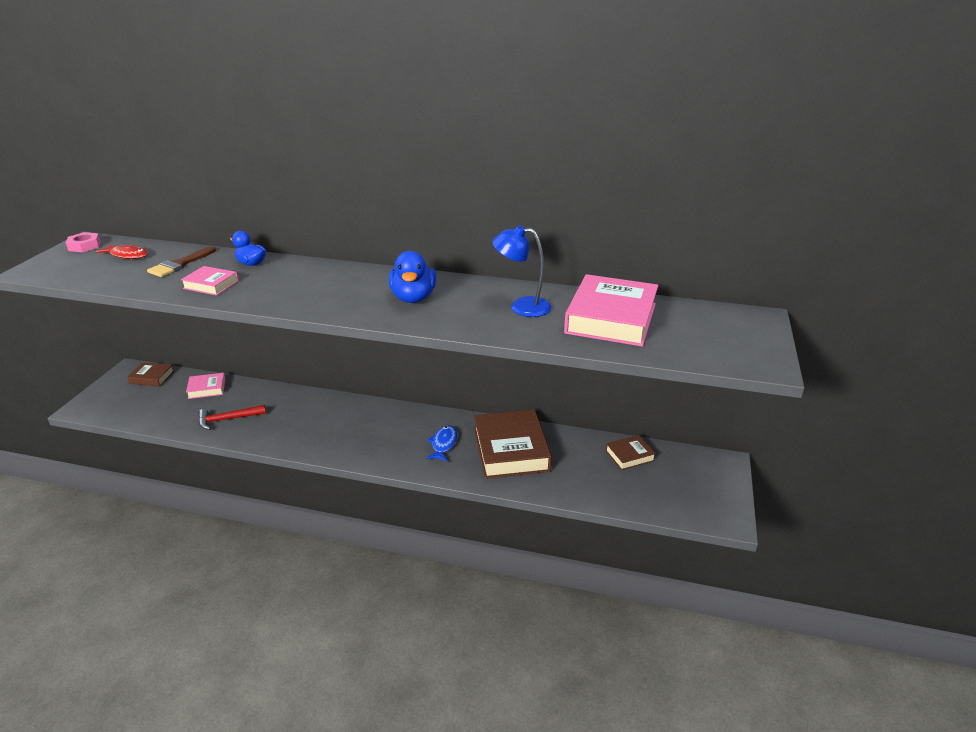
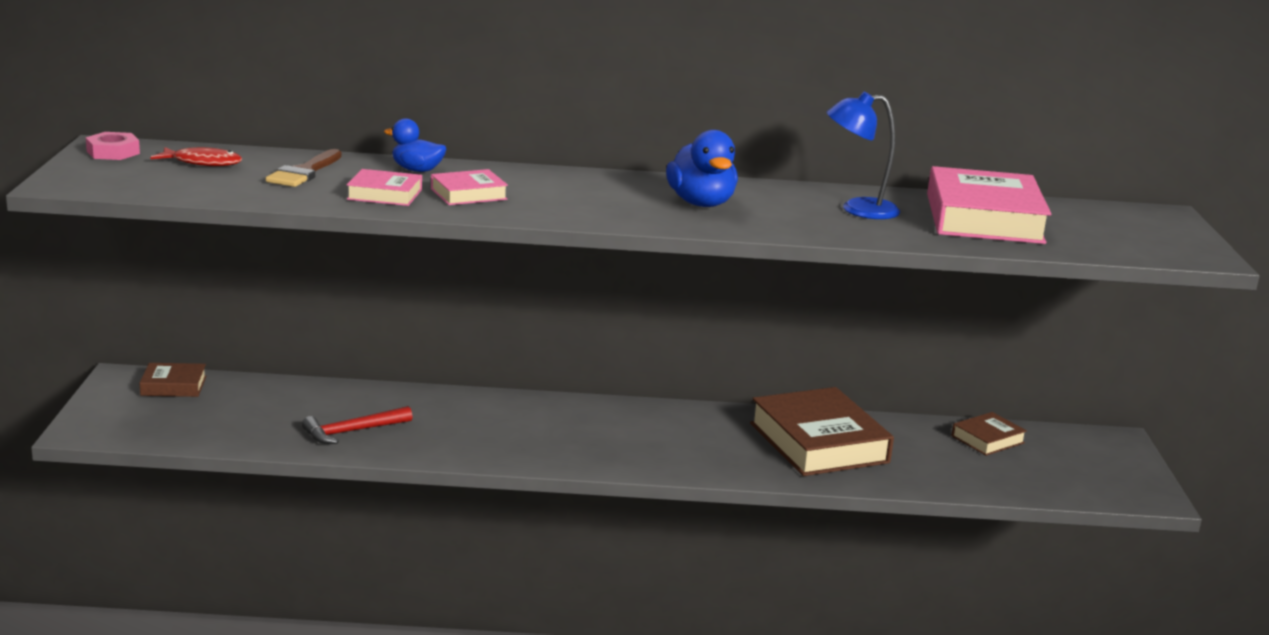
camera: 15 degrees left, 10 degrees down
(207, 389) = (284, 396): pink book -> pink book (468, 194)
(443, 444) = (716, 442): blue fish -> none

